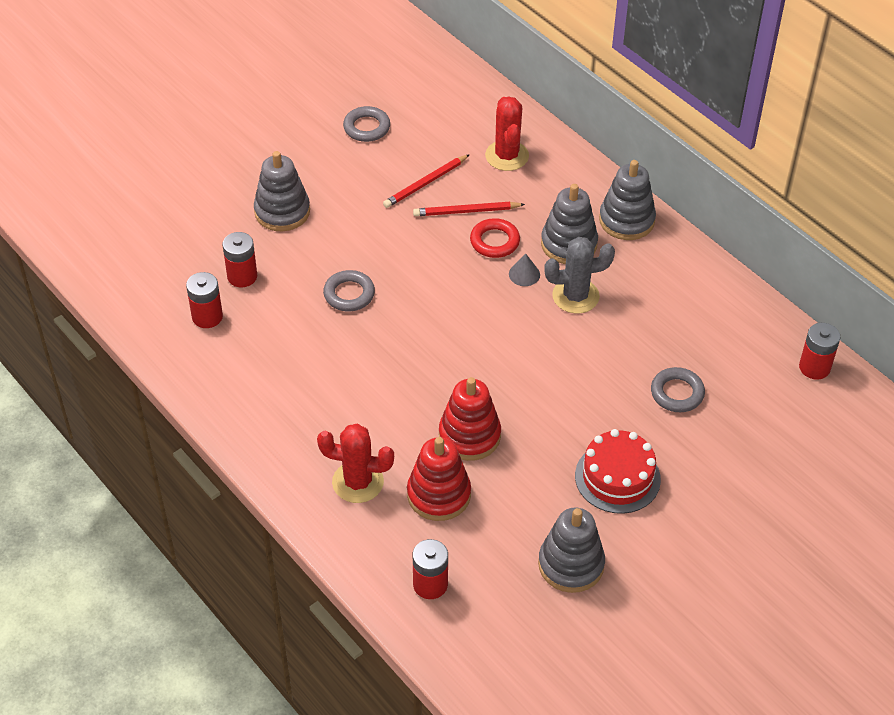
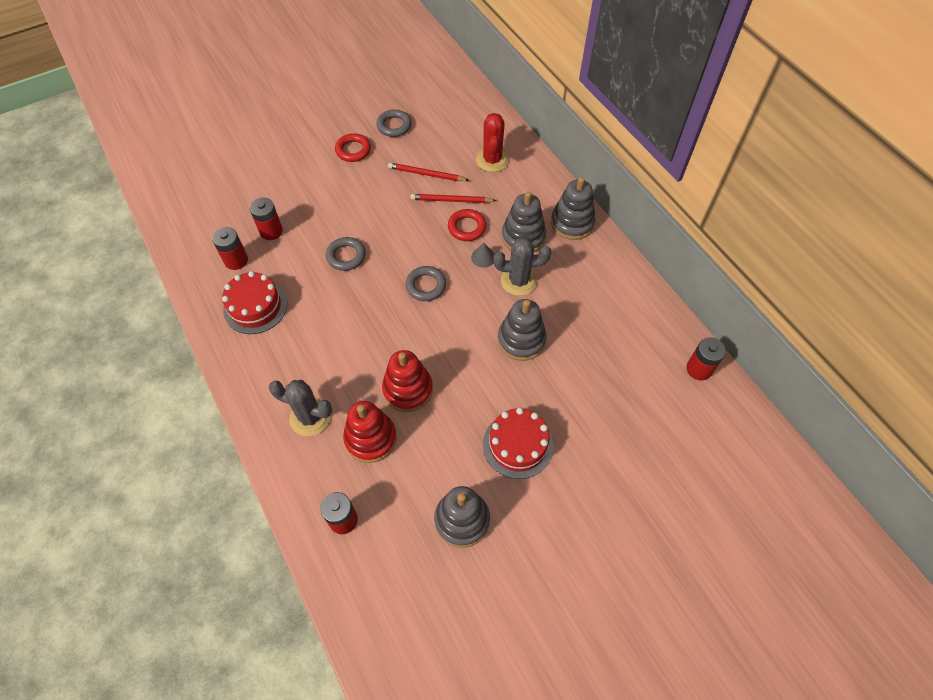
camera: 10 degrees right, 10 degrees up
(250, 368) = (255, 307): none -> red cake
(282, 211) = (315, 183): grey stacking toy -> grey stacking toy (521, 340)
(321, 164) = (353, 150): none -> red ring
(358, 482) = (310, 417): red cactus -> grey cactus
(426, 183) = (426, 174): red pencil -> red pencil turned 45 degrees clockwise
(677, 393) = (582, 376): grey ring -> grey ring (426, 286)

